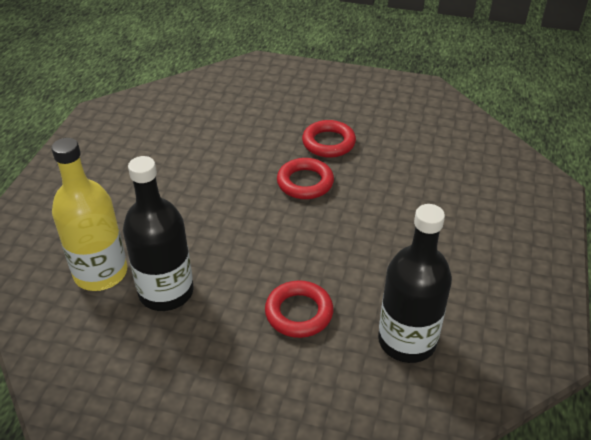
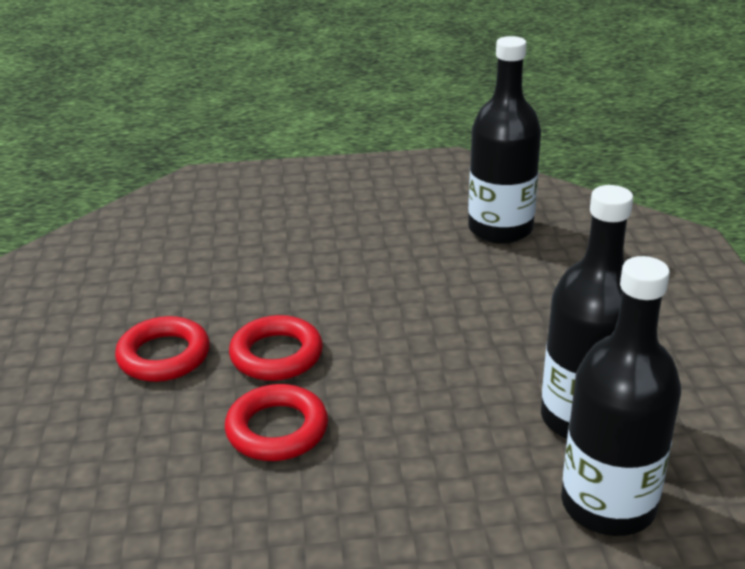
camera: 110 degrees left, 10 degrees down
(101, 273) = (608, 504): yellow bottle -> black bottle
(299, 313) = (522, 301): red ring -> red ring (277, 429)

